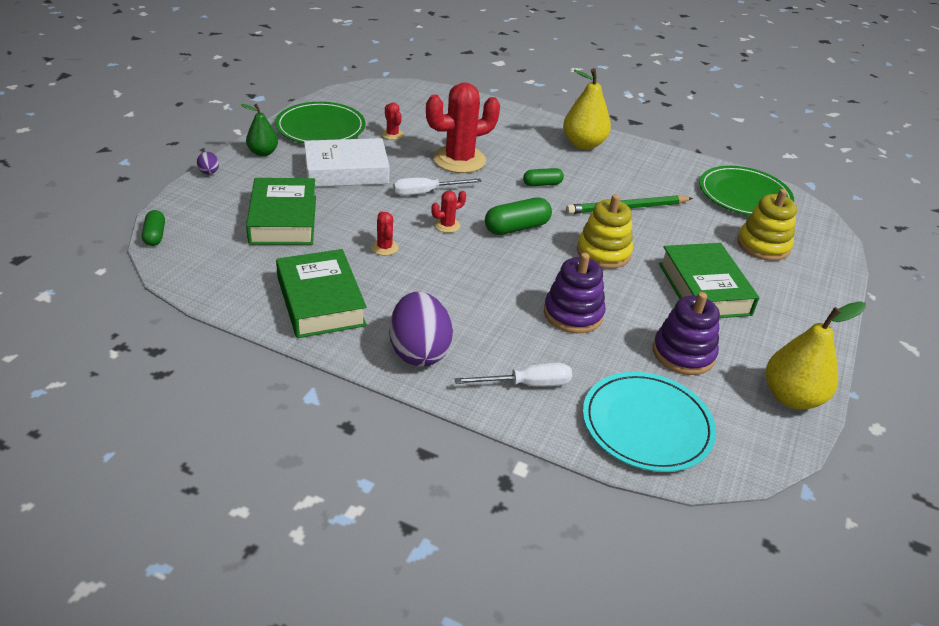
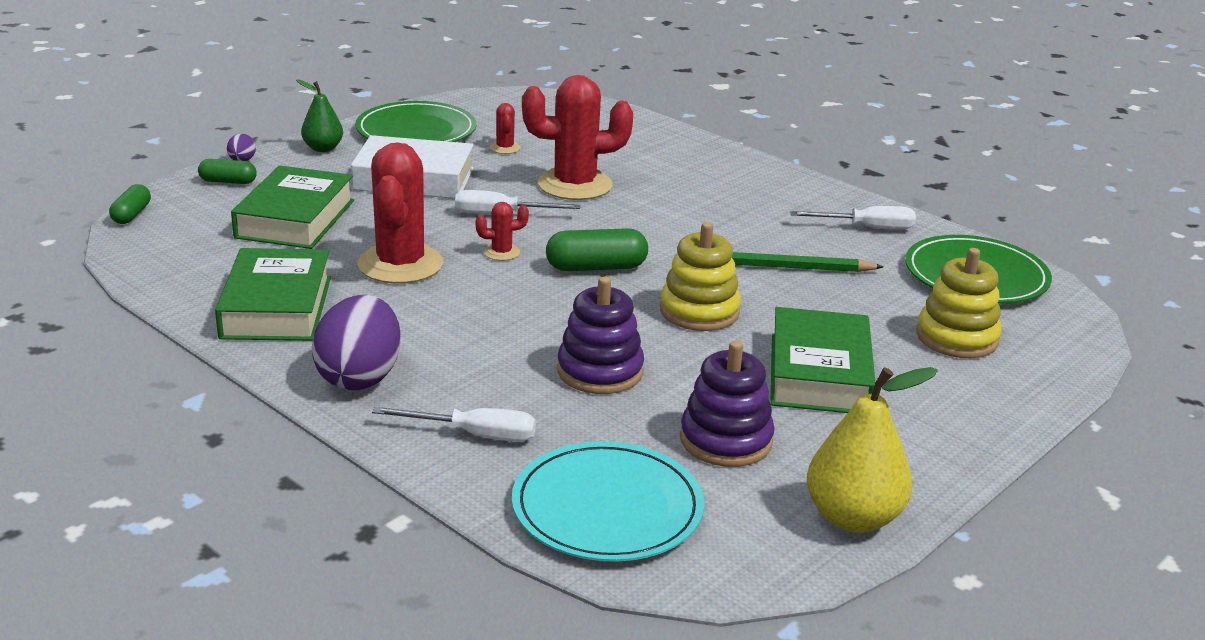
camera: 20 degrees right, 10 degrees down
(384, 247) = (400, 264): red cactus -> red cactus, size x2.29
(542, 184) = (671, 225): green capsule -> green capsule (228, 182)
(583, 144) = (769, 188): yellow pear -> none
(660, 167) = (867, 228): none -> white screwdriver

